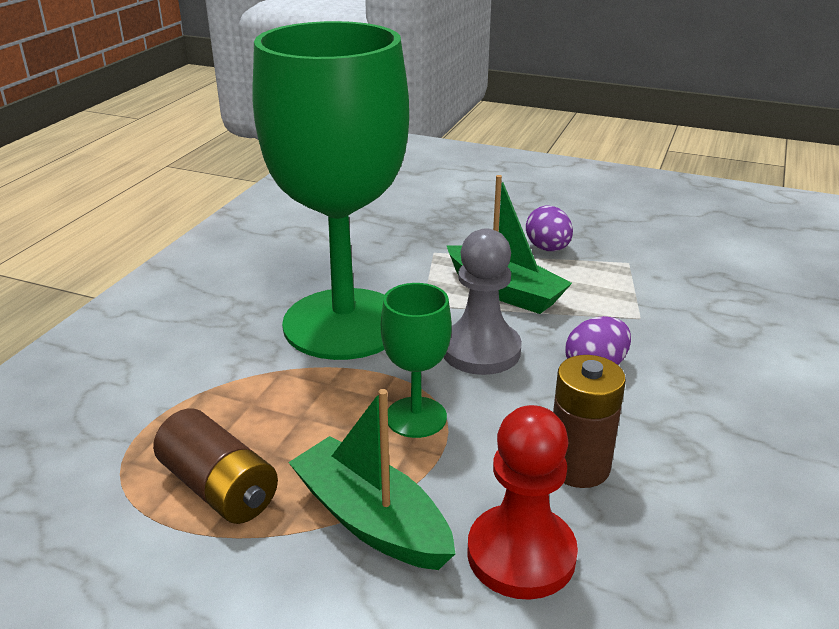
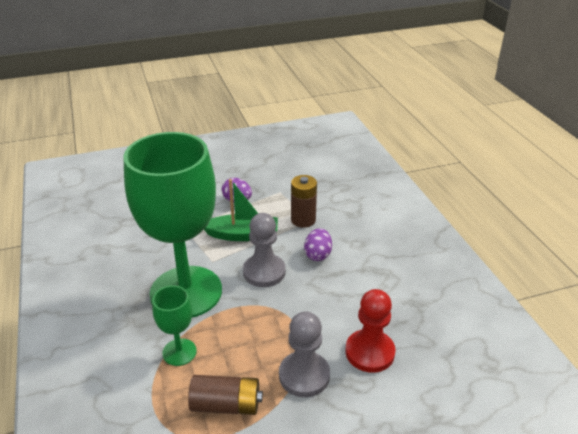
camera: 40 degrees left, 5 degrees up
(371, 520) = (304, 375): green boat -> grey pawn
(416, 417) = (272, 320): green goblet -> green goblet (179, 352)
(578, 466) = (354, 304): brown battery -> brown battery (303, 220)

